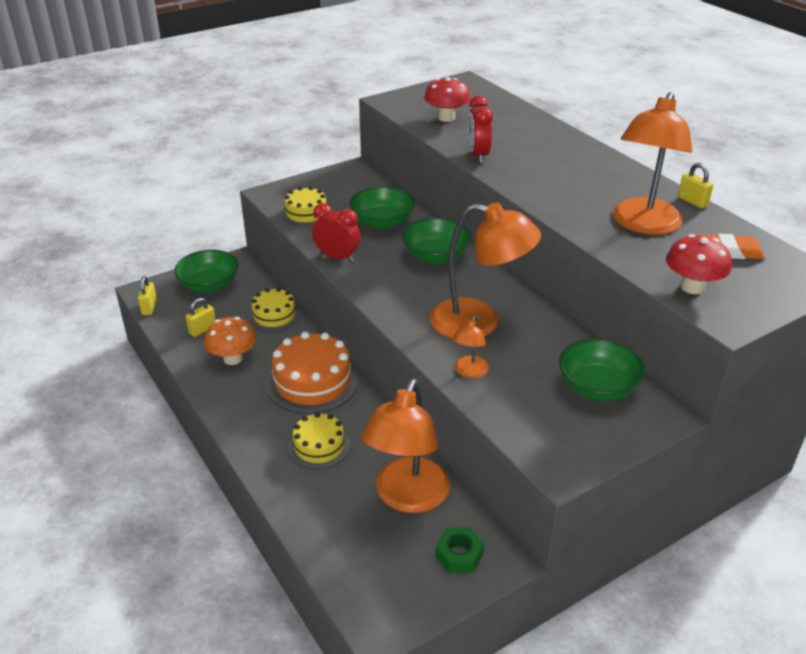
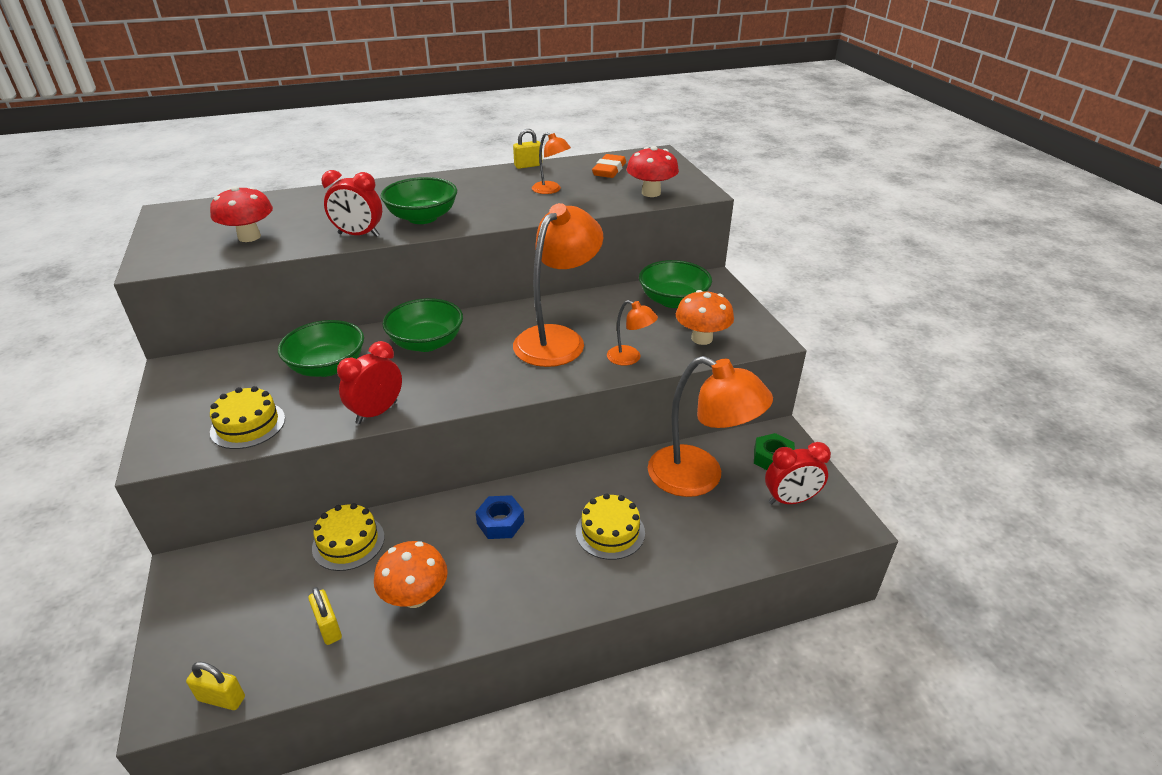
camera: 75 degrees left, 0 degrees up
(209, 285) = (221, 610): green bowl -> green bowl (422, 217)
(312, 382) = (500, 522): orange cake -> blue nut
(399, 573) = (790, 500): none -> red clock
(532, 417) = (701, 338): none -> orange mushroom
(643, 225) = (551, 190): orange lamp -> orange lamp, size x0.47

